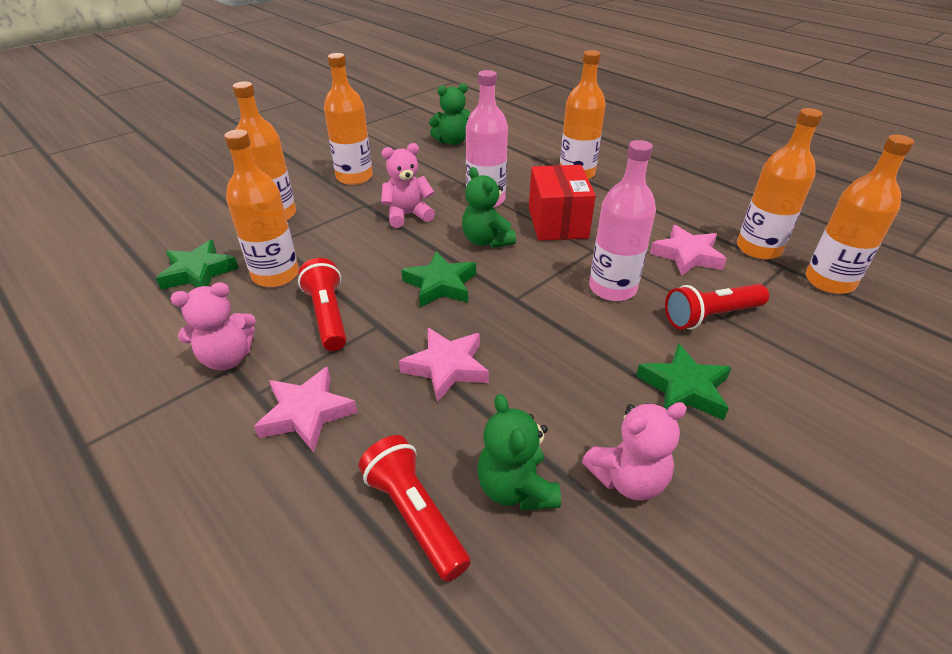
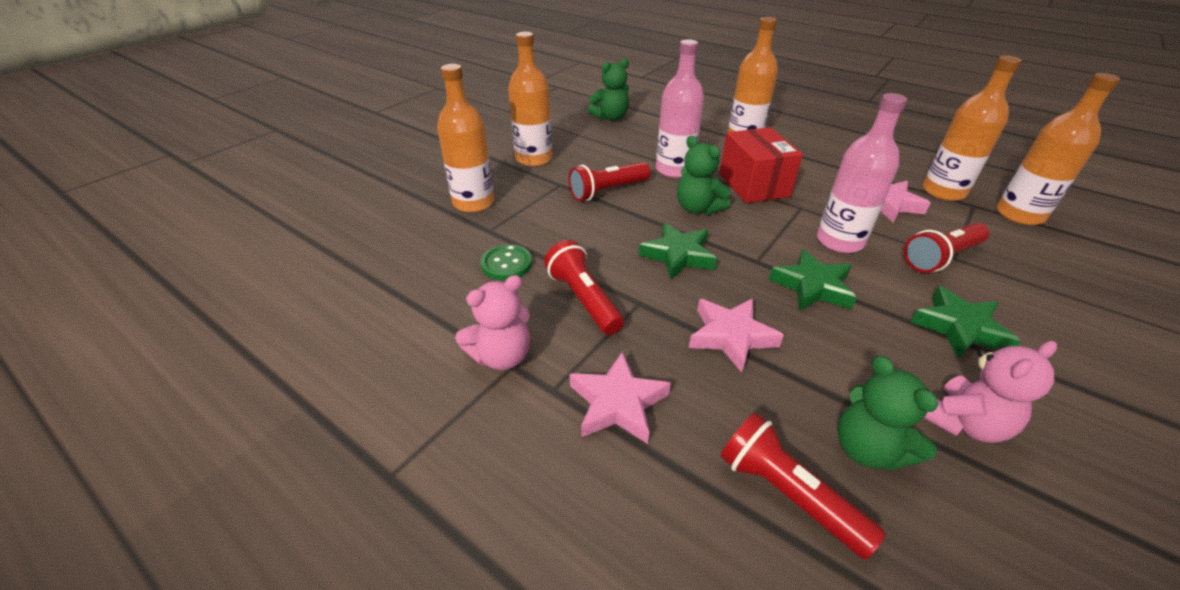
camera: 10 degrees left, 0 degrees up
(198, 272) = (422, 270): green star -> green star (812, 286)
(275, 275) = (506, 264): orange bottle -> green button
(407, 215) = (607, 191): pink teddy bear -> red flashlight

